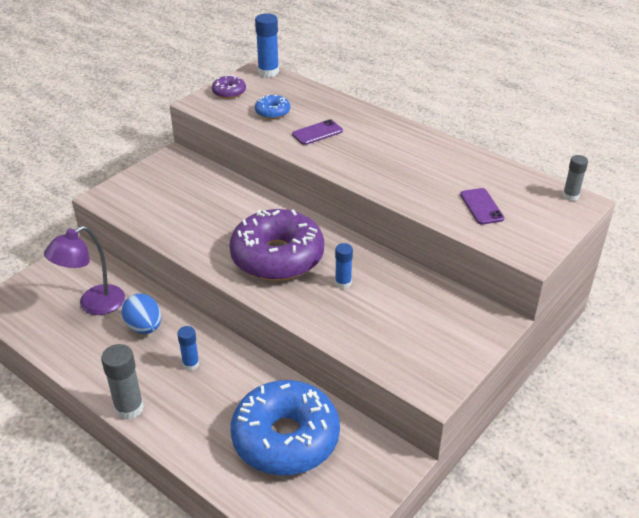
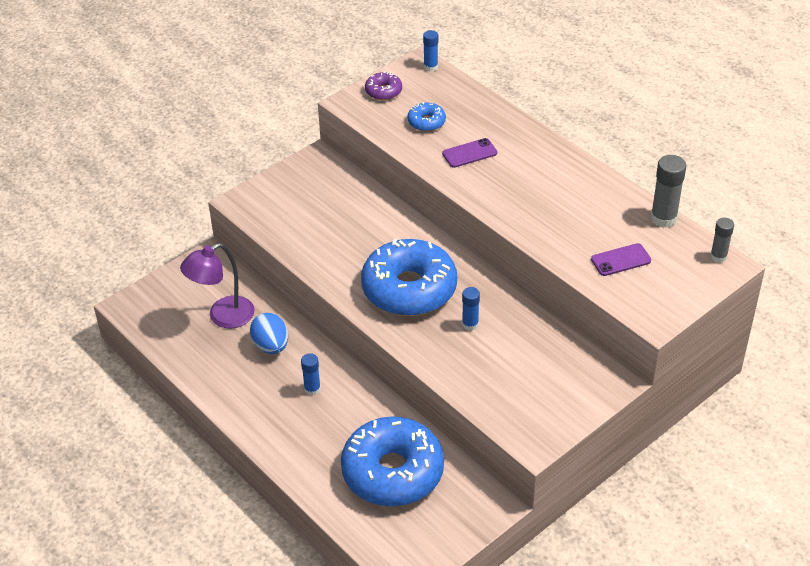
camera: 10 degrees right, 5 degrees up
(129, 408) = (249, 426): grey glue stick -> grey glue stick (663, 218)
(268, 72) = (430, 67): blue glue stick -> blue glue stick, size x0.62
(277, 257) = (409, 289): purple donut -> blue donut
(481, 206) = (621, 260): purple phone -> purple phone turned 75 degrees clockwise

